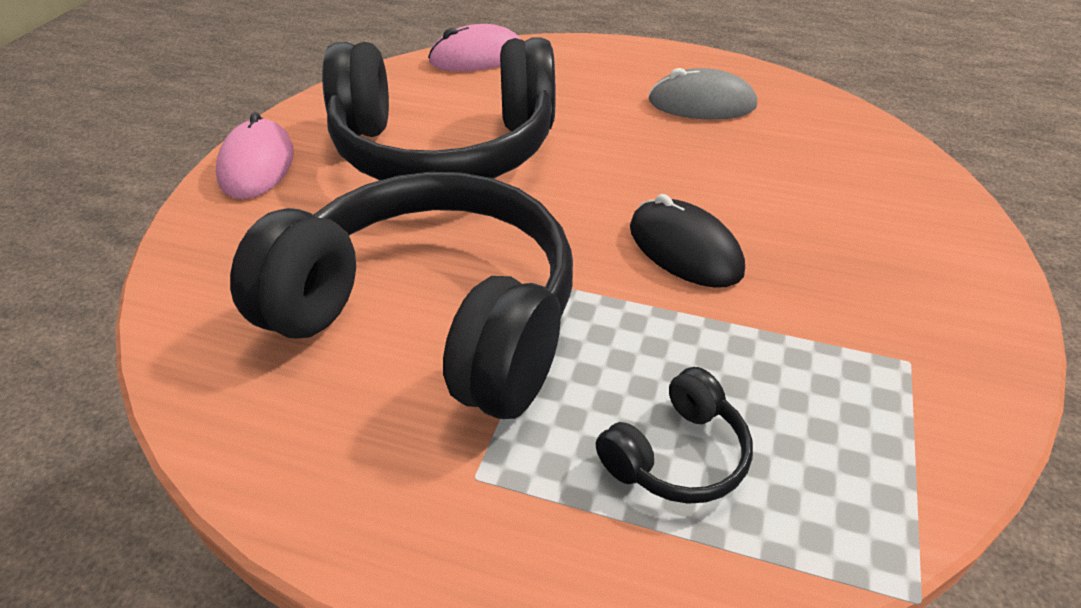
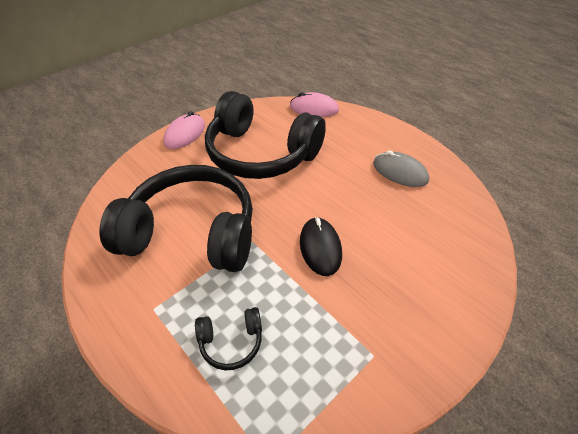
camera: 30 degrees right, 5 degrees up
(431, 317) = (192, 232): black headphones -> black headphones turned 45 degrees counterclockwise

